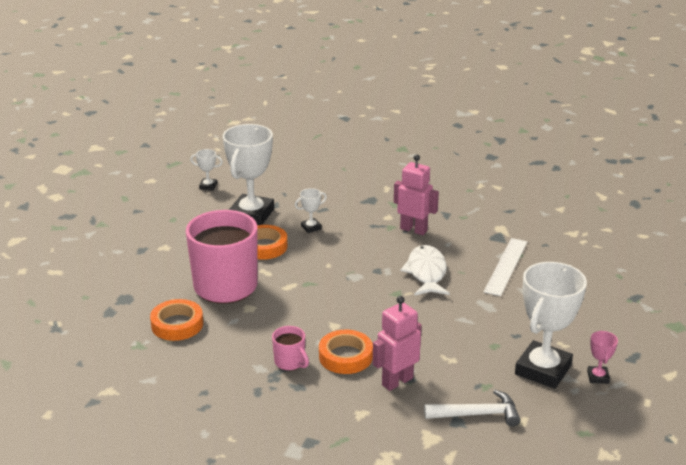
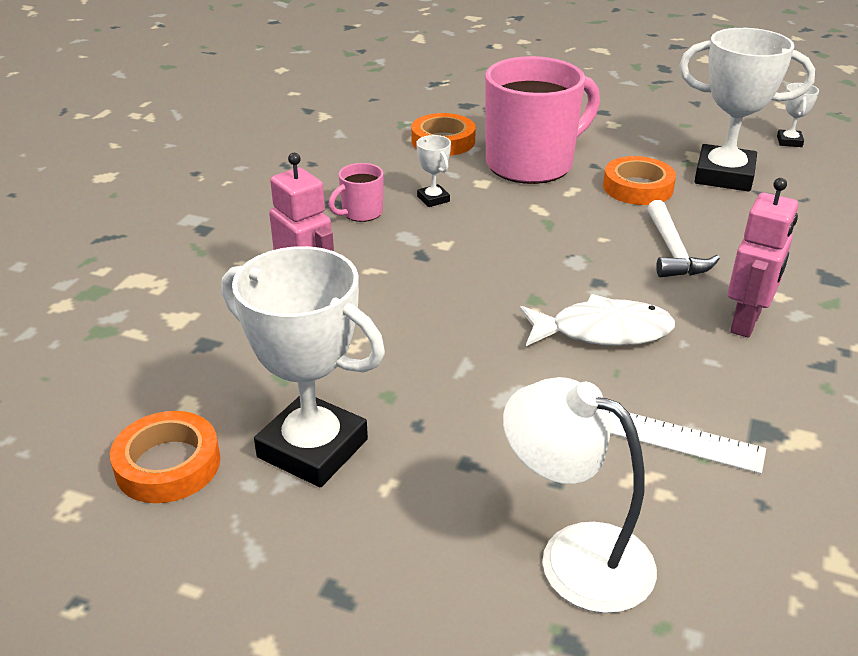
camera: 90 degrees right, 5 degrees up
(311, 227) = (708, 223): white trophy -> white trophy (433, 199)
(345, 356) = (370, 253): orange tape -> orange tape (168, 464)
(477, 414) = (215, 364): white hammer -> white hammer (673, 251)
(590, 293) = (575, 555): none -> white lamp
(598, 377) = (279, 522): pink trophy -> none

